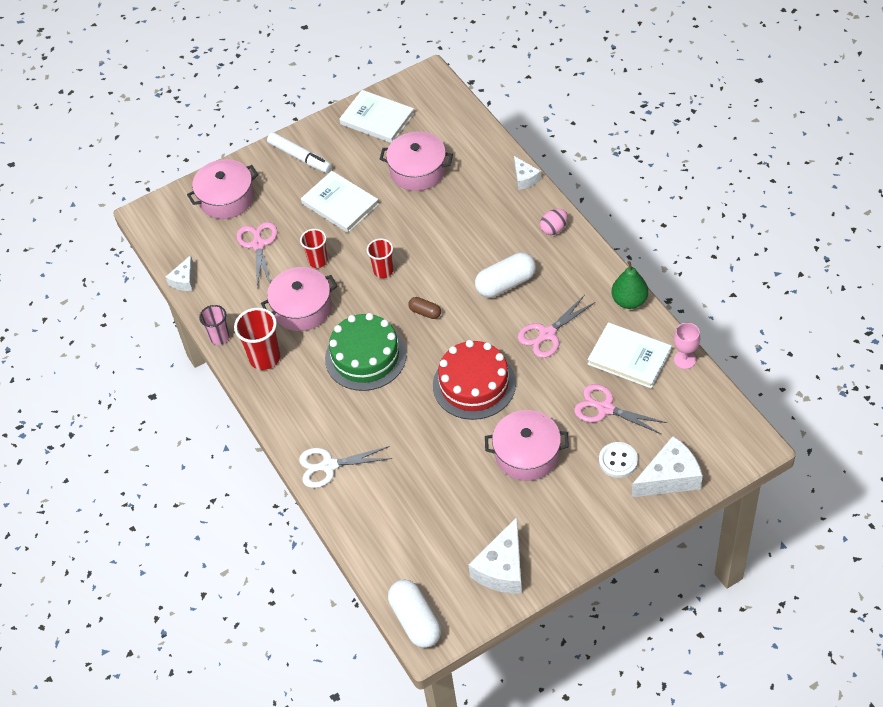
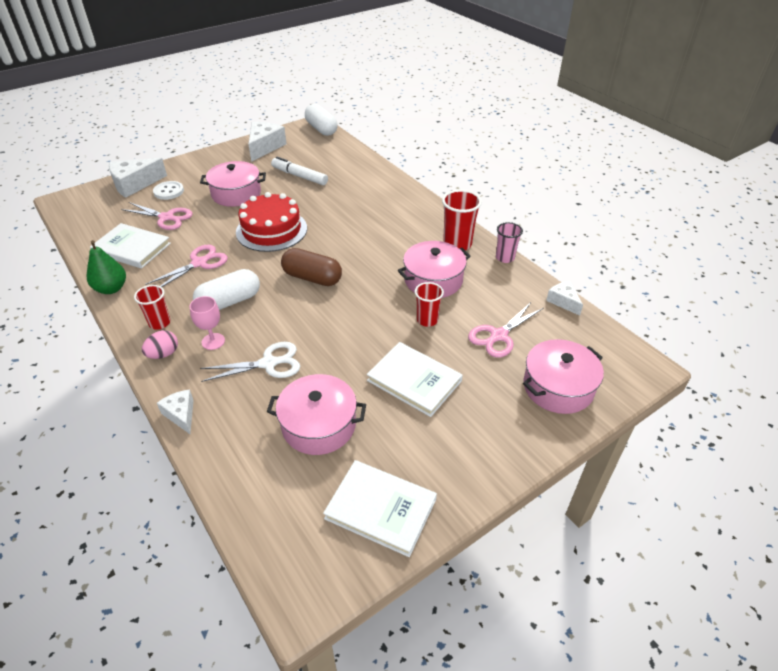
camera: 170 degrees right, 10 degrees down
(184, 280) = (563, 301): white cheese -> white cheese turned 45 degrees counterclockwise
(258, 244) = (498, 336): pink scissors -> pink scissors turned 60 degrees clockwise
(300, 157) = (481, 444): white marker -> white marker (299, 176)
(328, 466) = (387, 186): white scissors -> white scissors (269, 363)
(365, 356) = (366, 246): green cake -> none
(383, 271) = (355, 311): red cup -> red cup (159, 323)
(425, 312) = (312, 278): brown capsule -> brown capsule, size x1.89
(685, 360) = (84, 247): pink goblet -> pink goblet (213, 341)

